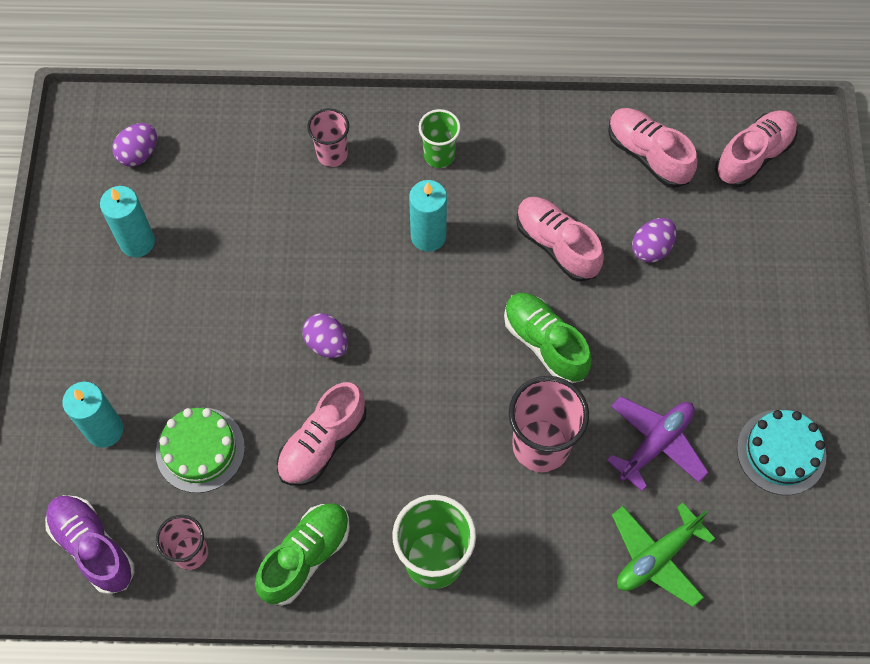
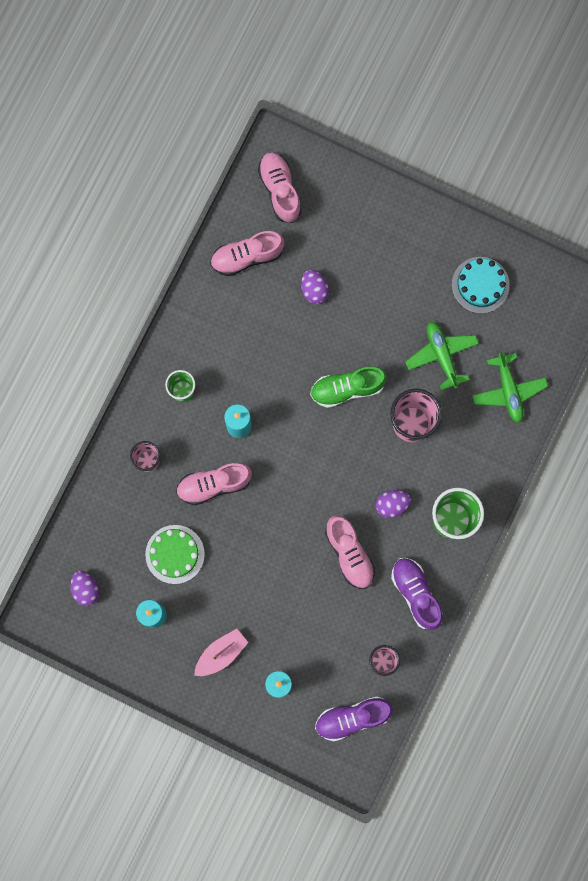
camera: 65 degrees left, 15 degrees up
(118, 341) = (221, 653): none -> pink boat
(200, 450) = (319, 630): green cake -> green cake (175, 554)
(305, 556) = (416, 594): green shoe -> purple shoe
(327, 343) = (284, 523): purple egg -> purple egg (392, 505)
(556, 245) = (284, 348): pink shoe -> pink shoe (214, 484)
(655, 444) = (442, 355): purple plane -> green plane

